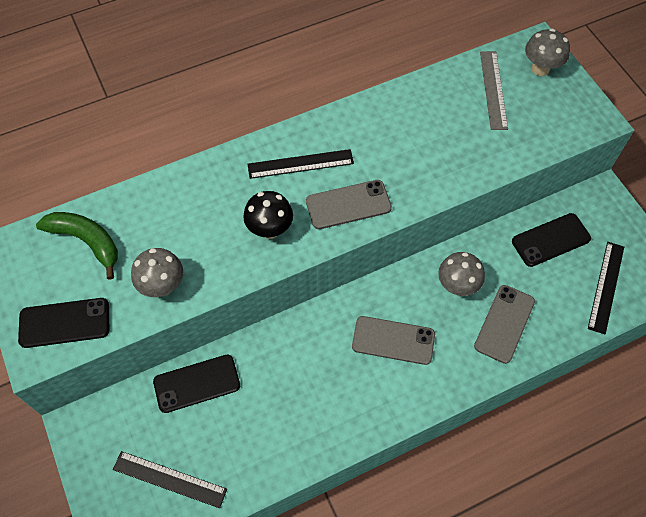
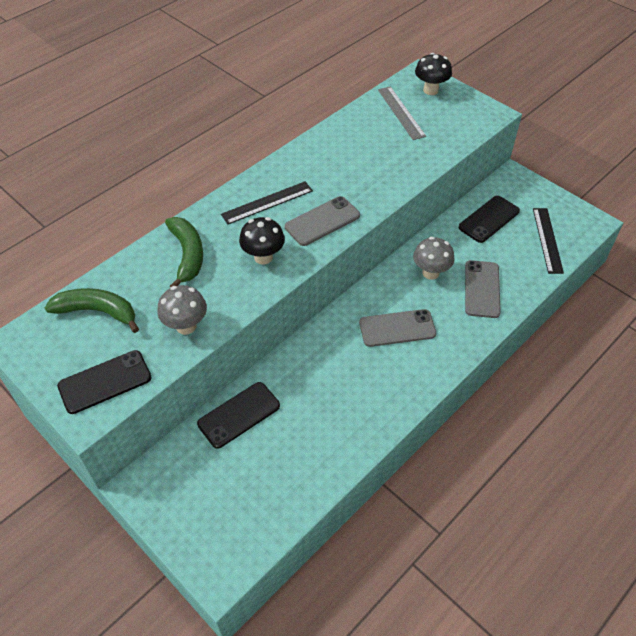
camera: 20 degrees left, 10 degrees down
(169, 479) = (247, 501): black ruler -> none
(196, 203) = (187, 255): none -> green banana
(540, 69) = (430, 90): grey mushroom -> black mushroom

